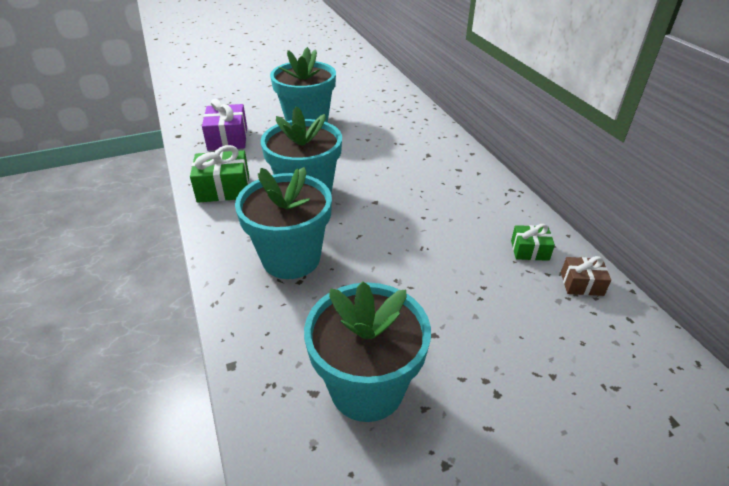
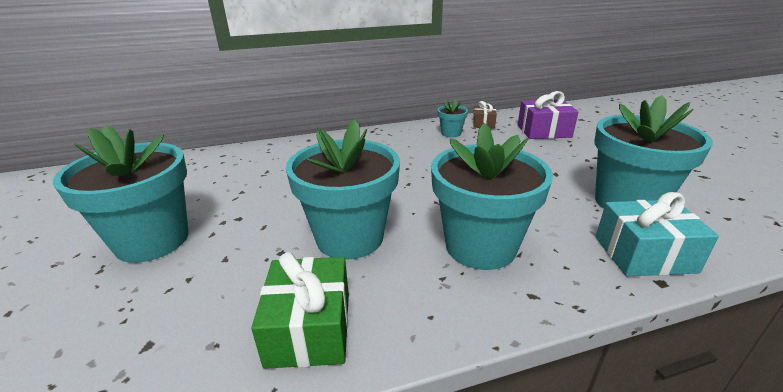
camera: 85 degrees left, 10 degrees down
(228, 138) = (122, 342): purple gift -> purple gift (543, 131)
(270, 367) = (644, 254): none -> turquoise gift
(529, 250) = (451, 133): green gift -> turquoise flower pot

